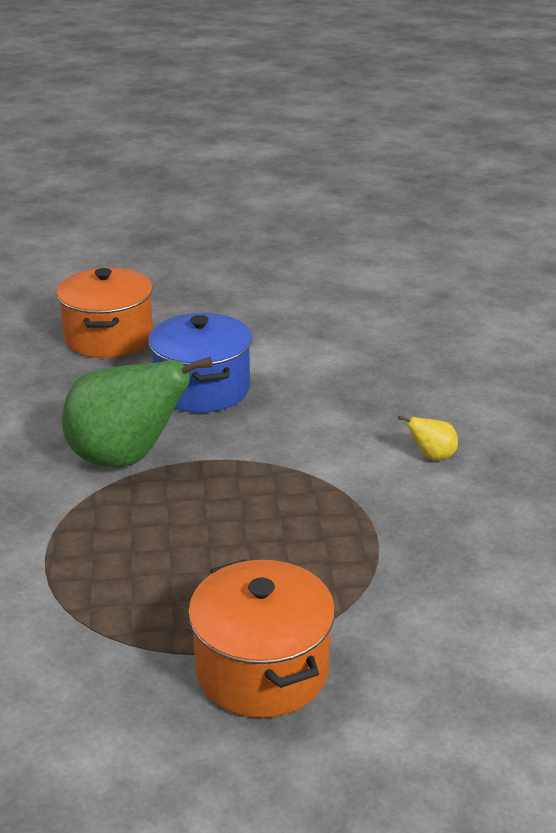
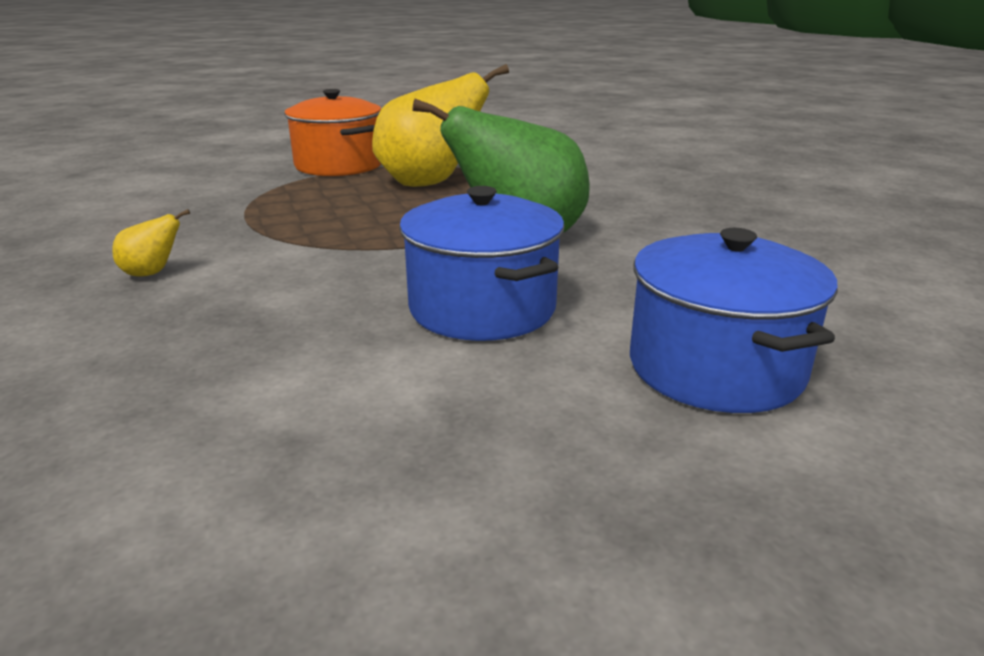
camera: 165 degrees right, 5 degrees down
(109, 338) = (715, 368): orange pot -> blue pot
(157, 582) = (429, 183): none -> yellow pear

